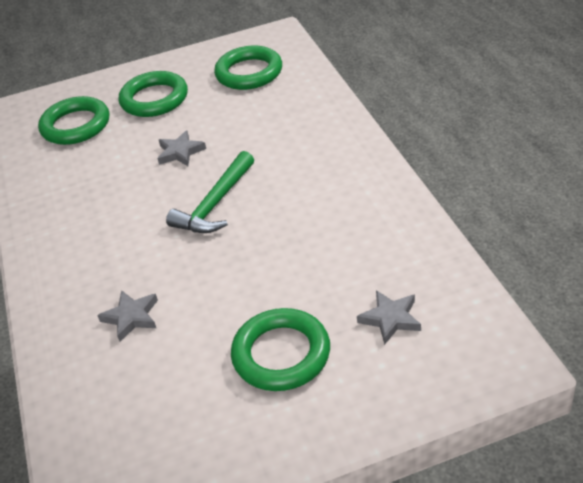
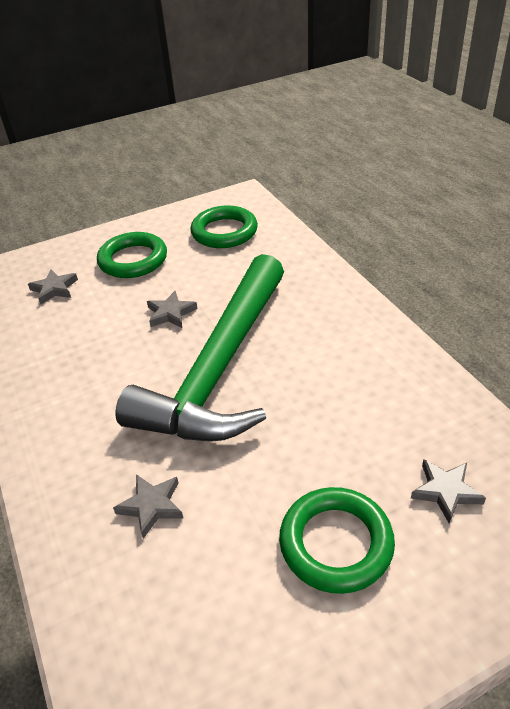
camera: 10 degrees left, 0 degrees up
(76, 125) = (54, 289): green ring -> grey star
(215, 204) = (220, 368): green hammer -> green hammer, size x2.08

